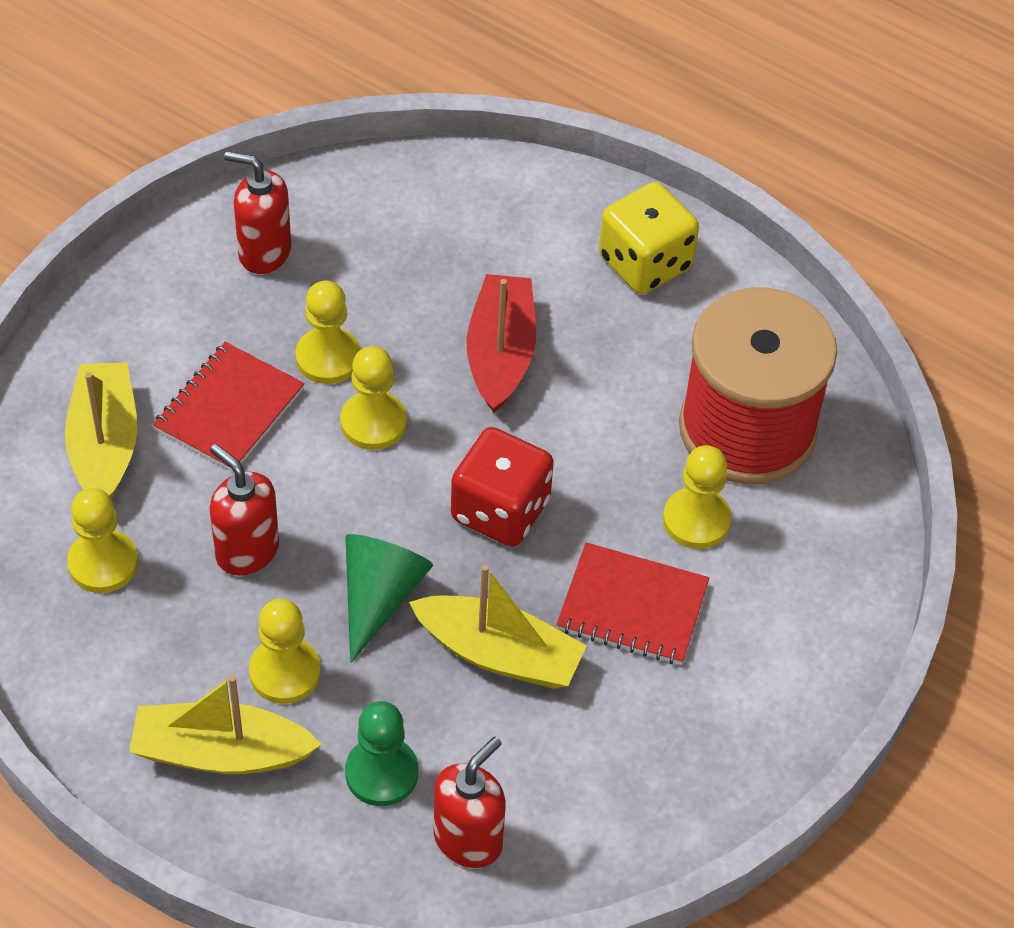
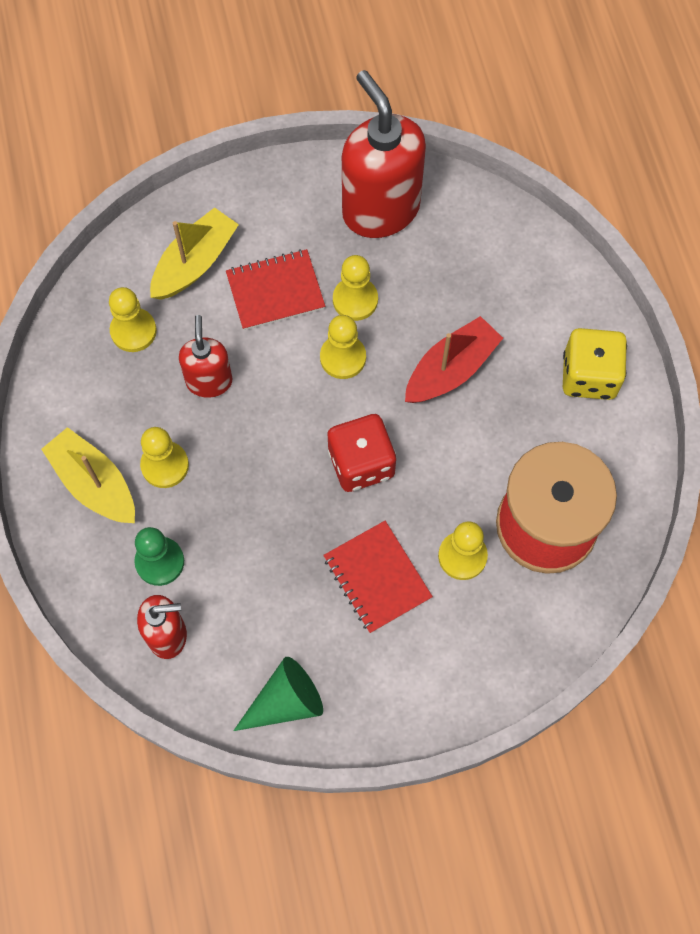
camera: 45 degrees right, 15 degrees up
(264, 252) = (380, 209): red soap dispenser -> red soap dispenser, size x1.83
(379, 597) = (251, 462): green cone -> green cone (285, 702)
(499, 654) = (281, 545): yellow boat -> none

